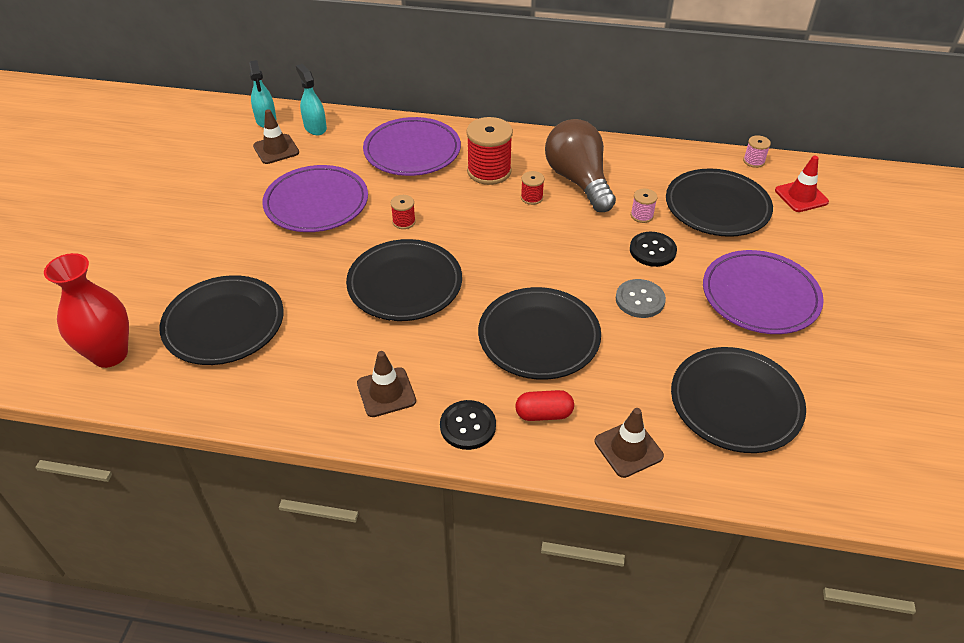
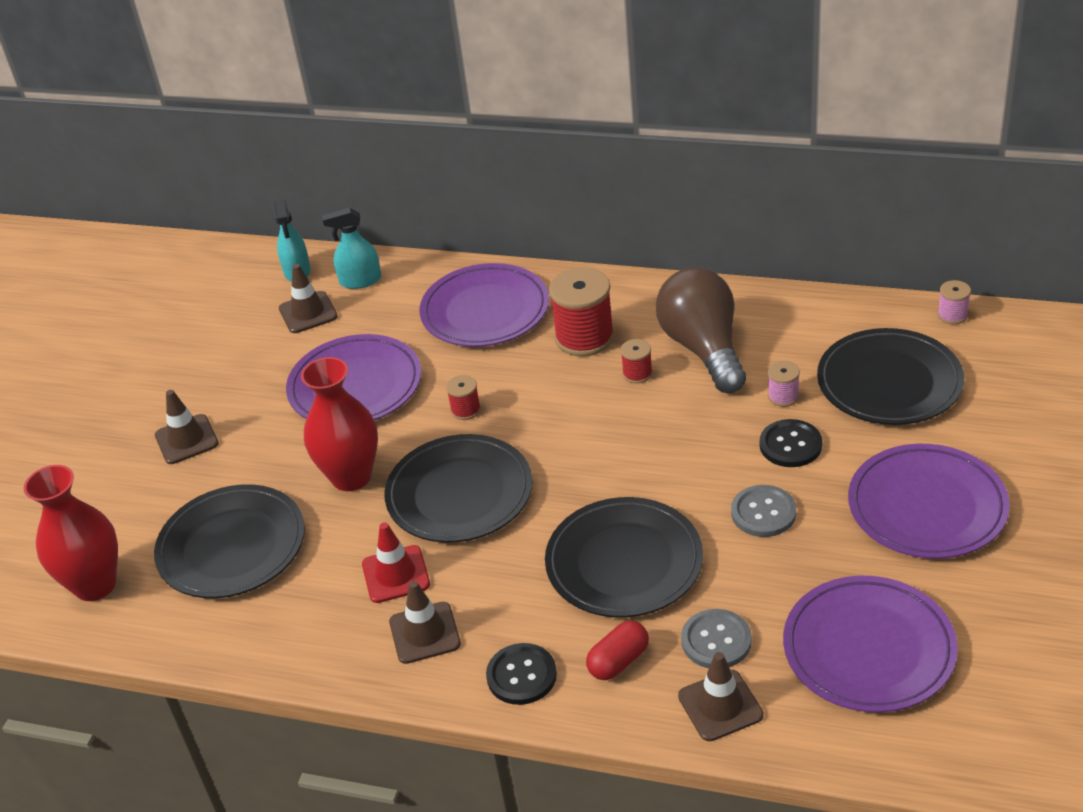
camera: 10 degrees right, 5 degrees down
(183, 241) = (186, 439): none -> brown traffic cone
(315, 127) = (360, 280): turquoise spray bottle -> turquoise spray bottle turned 75 degrees counterclockwise
(318, 270) = (351, 477): none -> red vase
(544, 414) = (618, 661): red capsule -> red capsule turned 45 degrees counterclockwise
(618, 397) = (716, 641): none -> grey button
(735, 403) = (868, 649): black plate -> purple plate
(801, 196) = (1010, 365): red traffic cone -> red traffic cone (396, 574)

